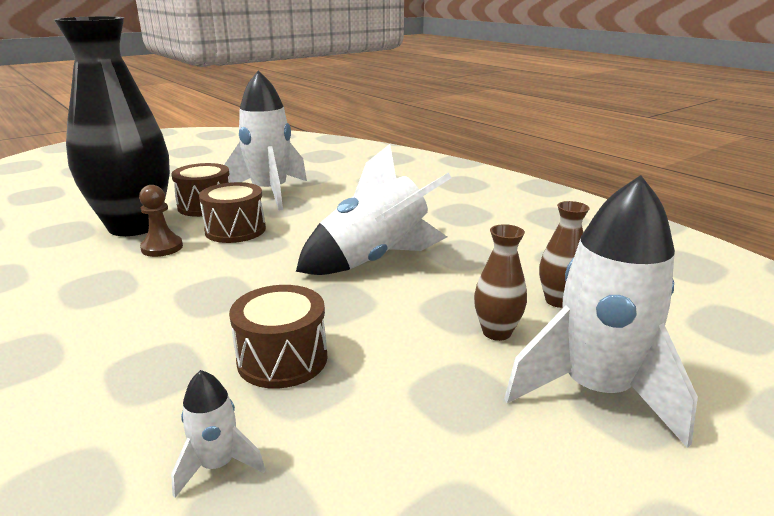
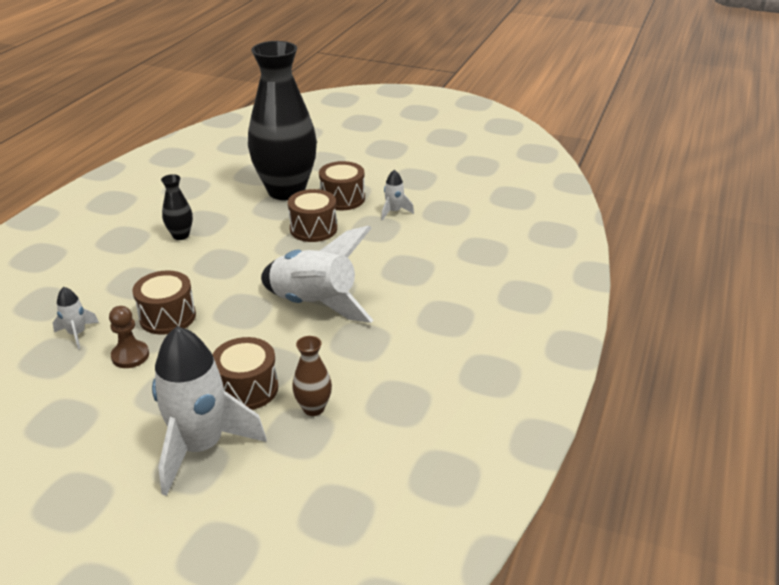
camera: 60 degrees right, 10 degrees up
(100, 308) = (181, 235): none -> black vase
(162, 248) = (264, 216): brown pawn -> brown pawn (130, 356)
(270, 193) = (394, 212): white rocket -> white rocket, size x0.45
(496, 332) = (247, 389): brown vase -> brown drum

